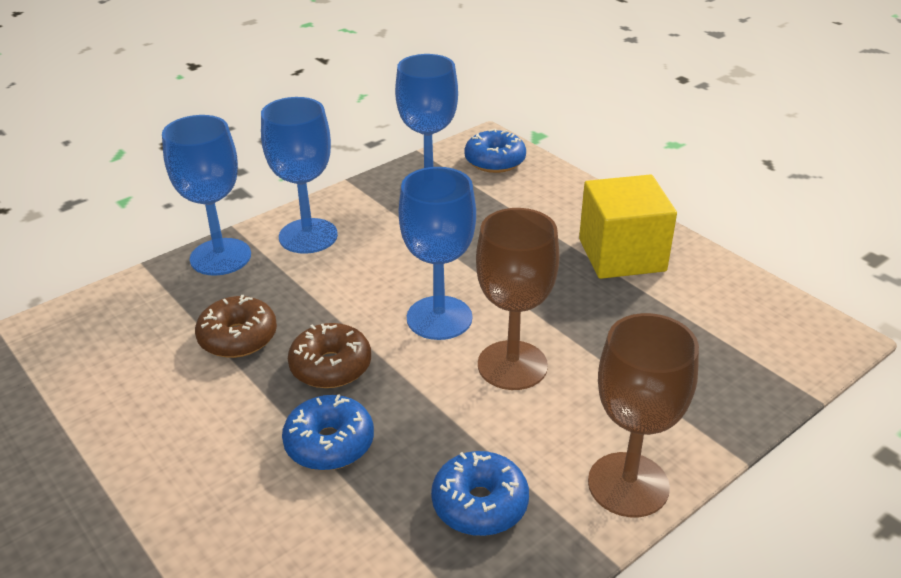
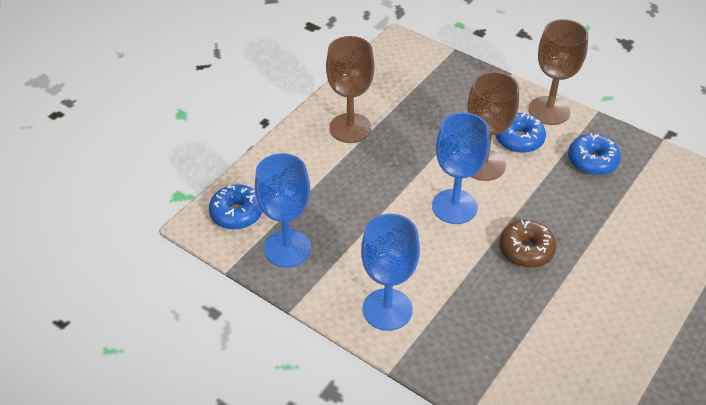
camera: 105 degrees left, 10 degrees up
(220, 257) = (437, 361): blue goblet -> none
(238, 337) = (523, 311): brown donut -> none
(329, 443) = (587, 232): blue donut -> blue donut (519, 139)
(621, 255) = (350, 128): yellow cube -> brown goblet

